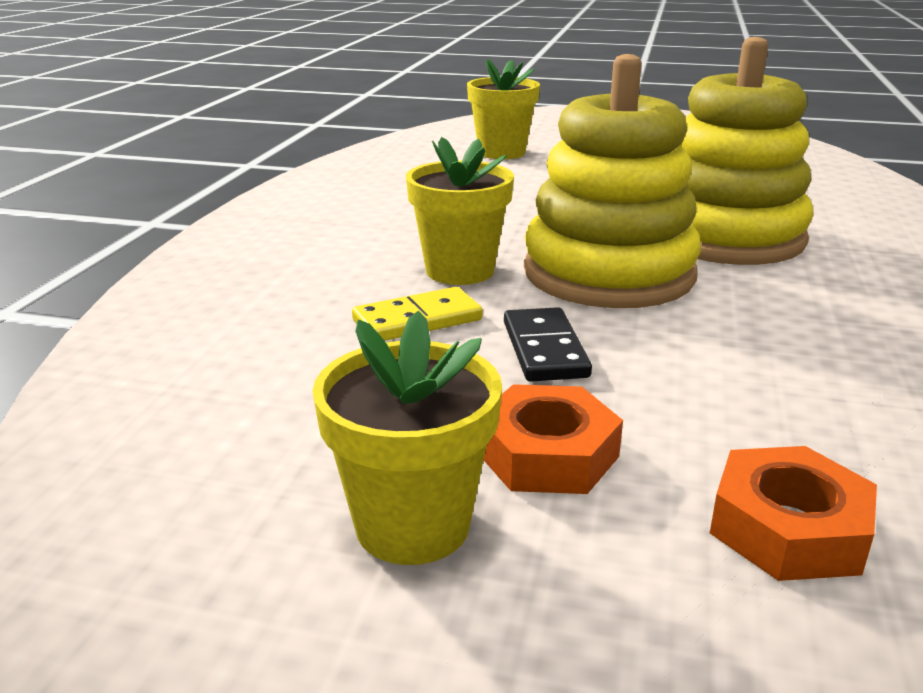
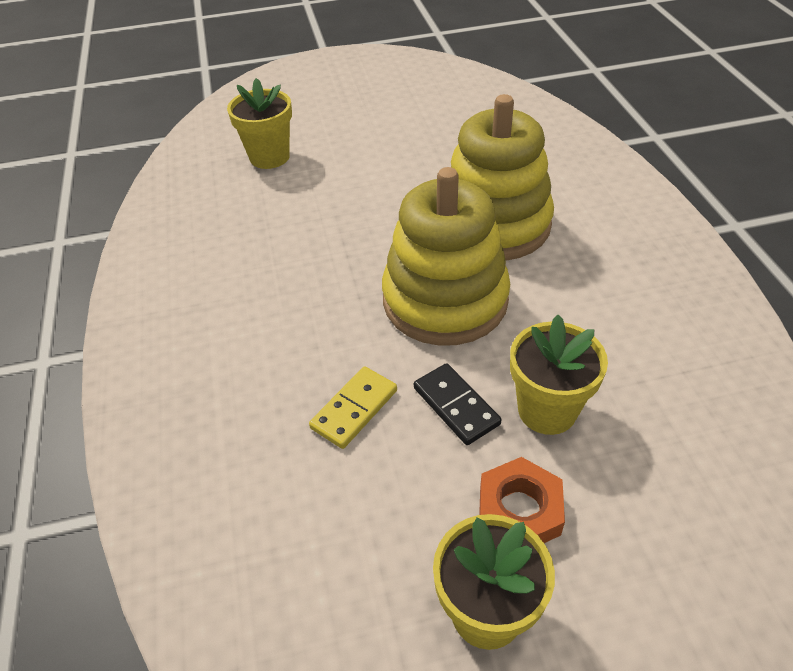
camera: 25 degrees left, 20 degrees up
(459, 271) = (344, 337): yellow flower pot -> yellow flower pot (547, 410)
(788, 528) = (670, 511): orange nut -> none

